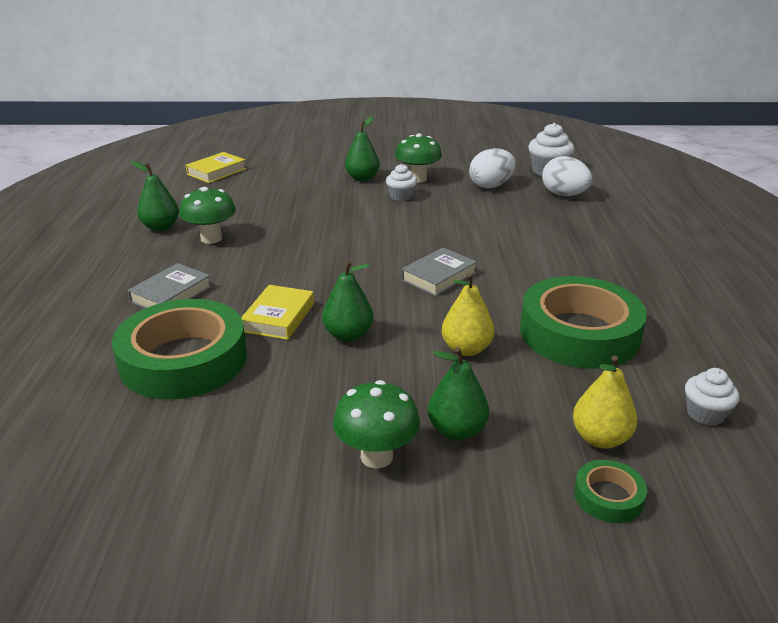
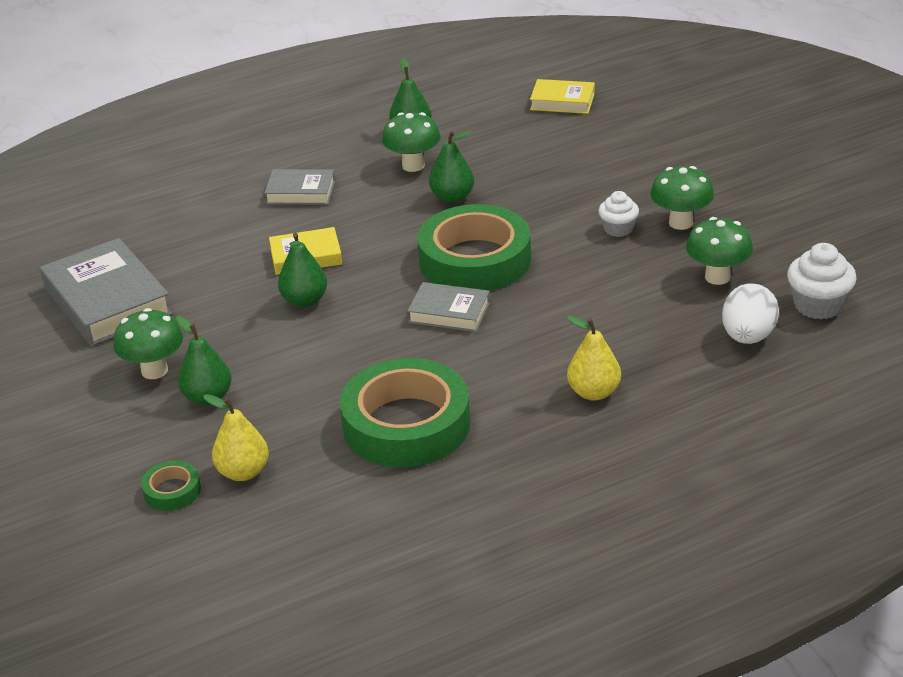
camera: 65 degrees right, 5 degrees up
(183, 360) = (214, 241): green tape -> green tape (475, 260)
(202, 460) = (107, 301): none -> grey book
(362, 178) = (642, 188): green pear -> green pear (452, 197)
(466, 349) = (328, 368): yellow pear -> yellow pear (594, 392)
(491, 186) = (717, 277): white egg -> green mushroom
(705, 414) = (318, 525): white cupcake -> none

